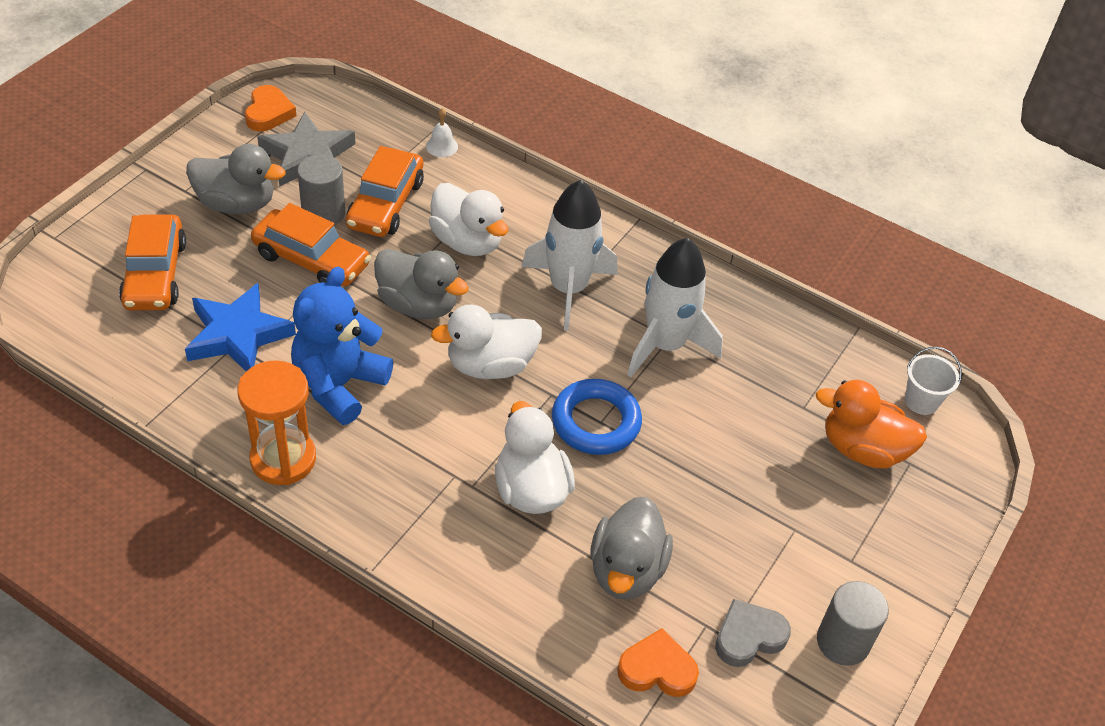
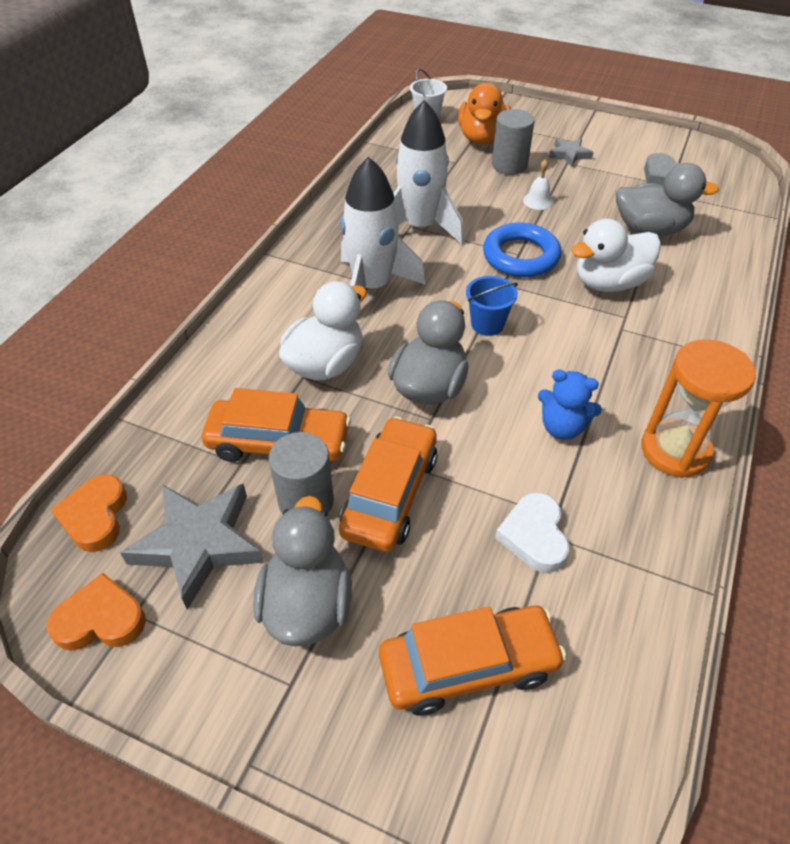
camera: 95 degrees left, 0 degrees up
(238, 335) = (534, 536): blue star -> white heart
(339, 385) = (562, 427): blue teddy bear -> blue teddy bear, size x0.57
(441, 146) = (167, 411): white bell -> white bell (538, 201)
(490, 365) = (487, 324): white duck -> blue bucket
(657, 669) = (717, 210): orange heart -> orange heart (95, 516)
(815, 538) = (569, 154): none -> grey star
(843, 642) = (641, 143): grey cylinder -> grey cylinder (509, 165)

